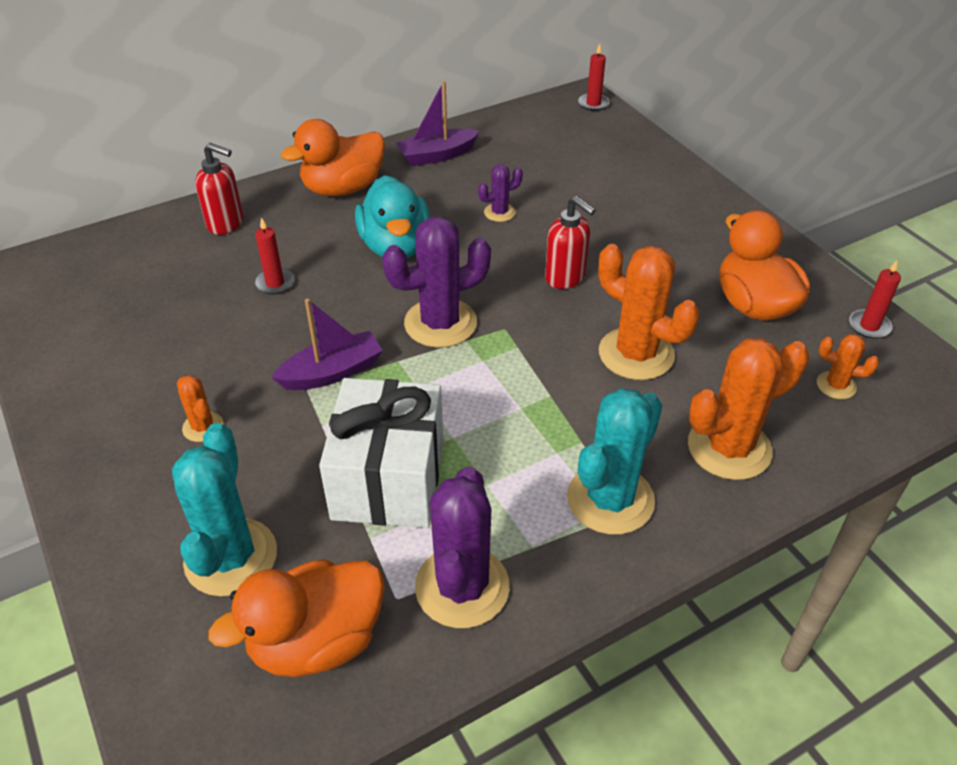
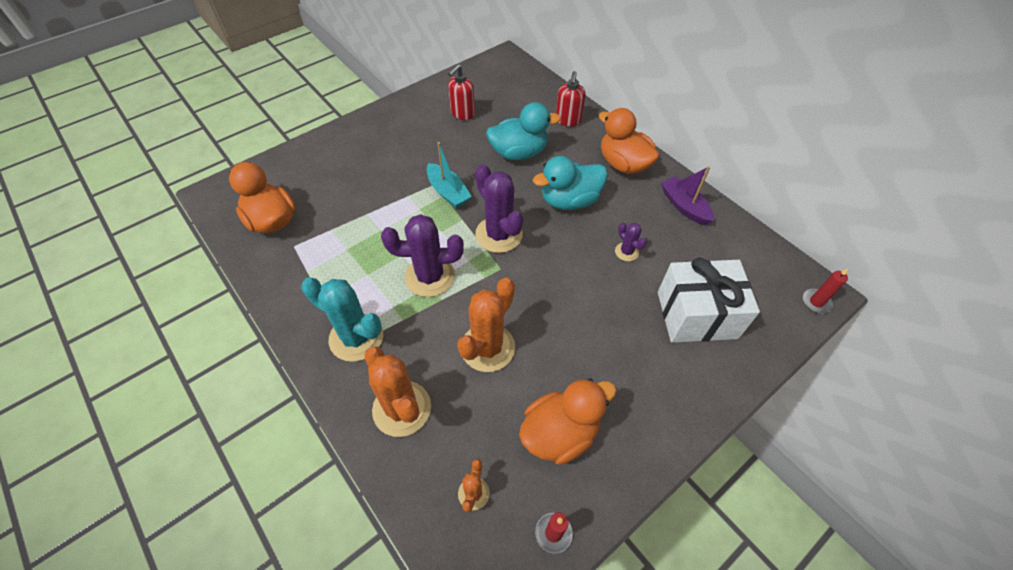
camera: 80 degrees right, 10 degrees up
(203, 427) = (402, 151): orange cactus -> none
(231, 557) = (321, 180): turquoise cactus -> none
(275, 283) = (519, 153): red candle -> turquoise duck
(332, 372) = (448, 192): purple boat -> turquoise boat
(388, 479) = (370, 230): white gift -> white gift (696, 315)
(462, 587) = (298, 272): purple cactus -> purple cactus (430, 276)
(565, 277) = (562, 299): red soap dispenser -> red soap dispenser (462, 114)

